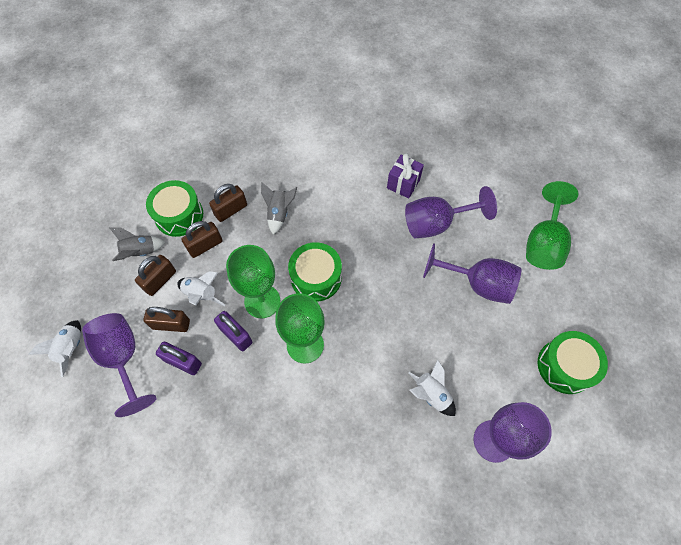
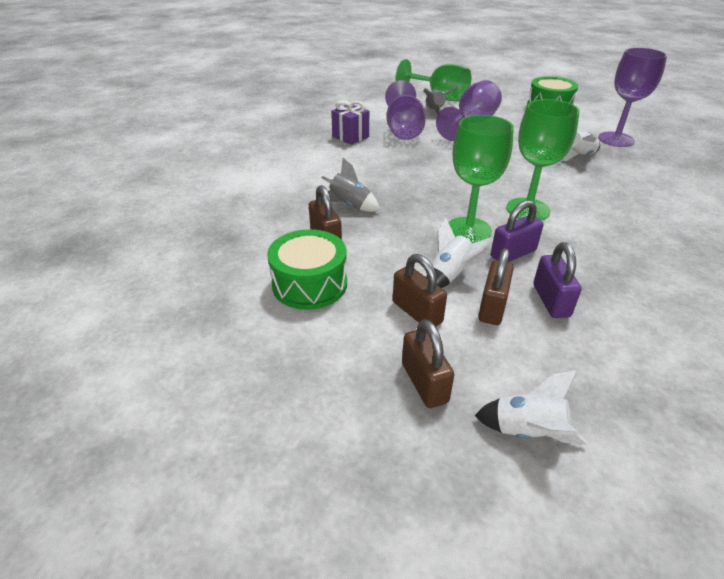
camera: 75 degrees left, 25 degrees down
(123, 358) = (547, 362): purple goblet -> none
(140, 252) = (359, 330): grey rocket -> grey rocket (435, 111)
(183, 362) = (551, 301): purple padlock -> purple padlock turned 45 degrees counterclockwise
(205, 245) = (373, 265): brown padlock -> brown padlock (424, 383)
(316, 277) = (445, 193): green drum -> none

